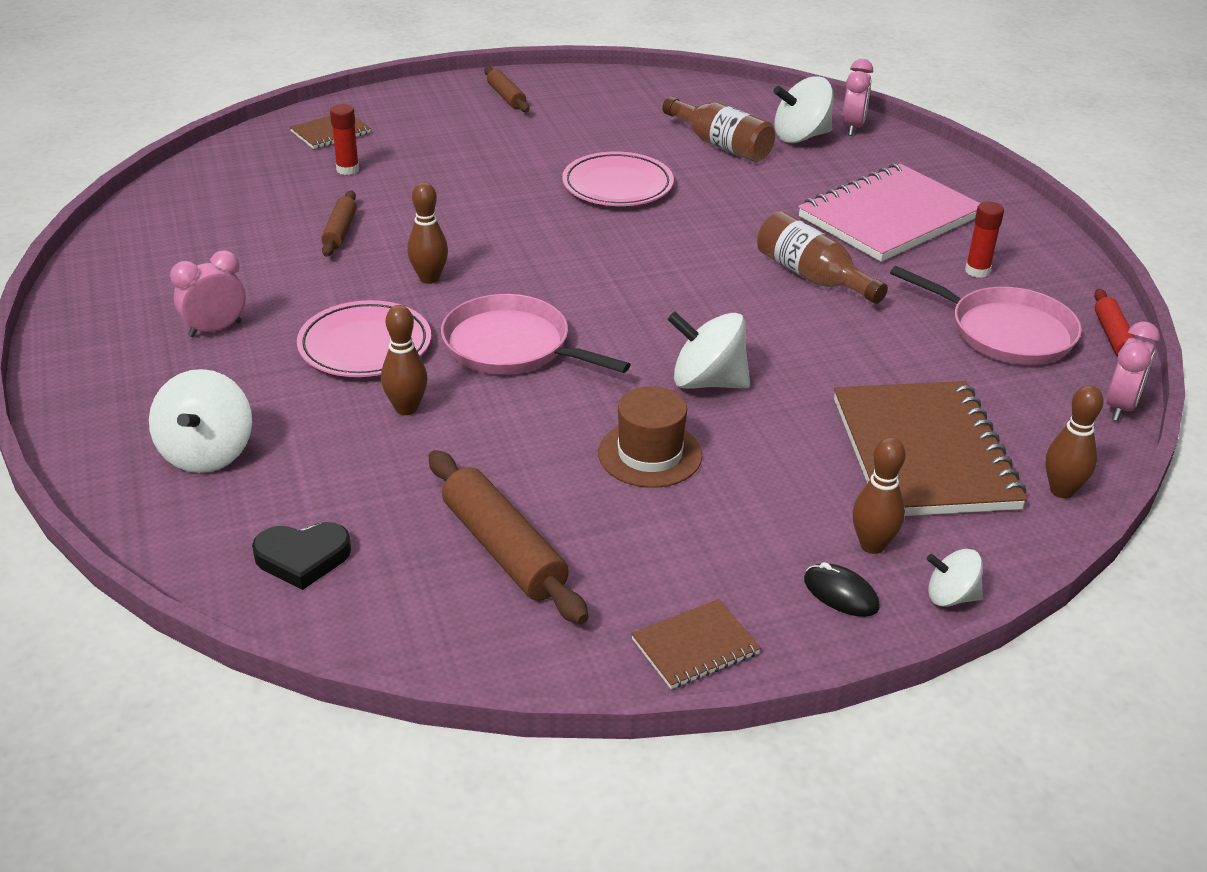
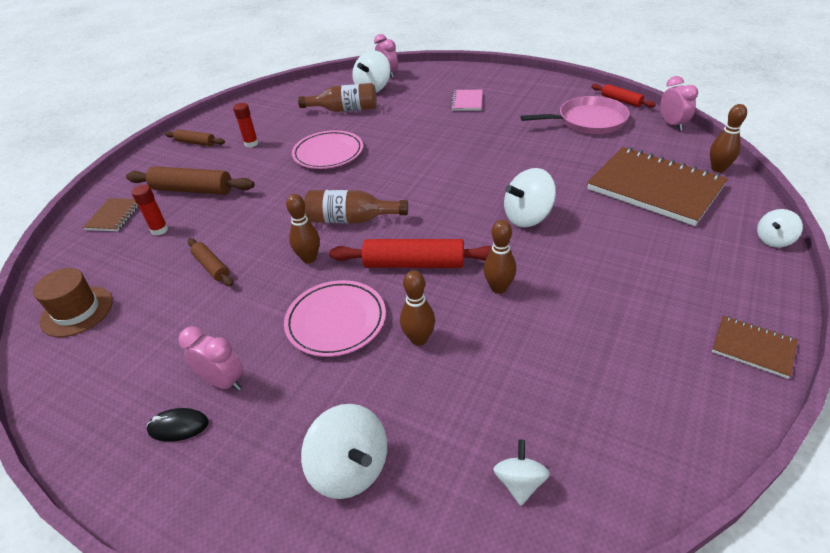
camera: 40 degrees left, 5 degrees up
(215, 329) = (223, 382): pink clock -> pink clock turned 105 degrees clockwise
(302, 558) = (519, 482): black heart -> white spinning top
(504, 549) = (600, 375): brown rolling pin -> brown rolling pin (193, 190)
(512, 346) = (414, 264): pink pan -> red rolling pin
(650, 454) = (567, 269): brown hat -> brown hat (77, 311)
(695, 646) = (753, 348): brown notebook -> brown notebook turned 75 degrees counterclockwise
(812, 277) = (483, 143): brown bottle -> brown bottle (351, 220)
(841, 594) = (745, 272): black mouse -> black mouse (178, 426)
(872, 545) = (713, 241): brown bowling pin -> brown bowling pin (498, 288)
(889, 217) = (467, 101): pink notebook -> pink notebook, size x0.47
(977, 271) = (535, 104): red glue stick -> red glue stick (251, 143)

